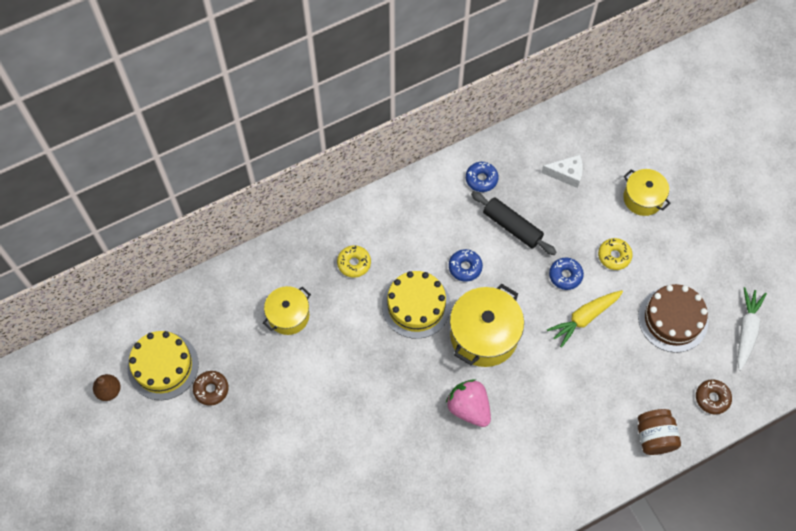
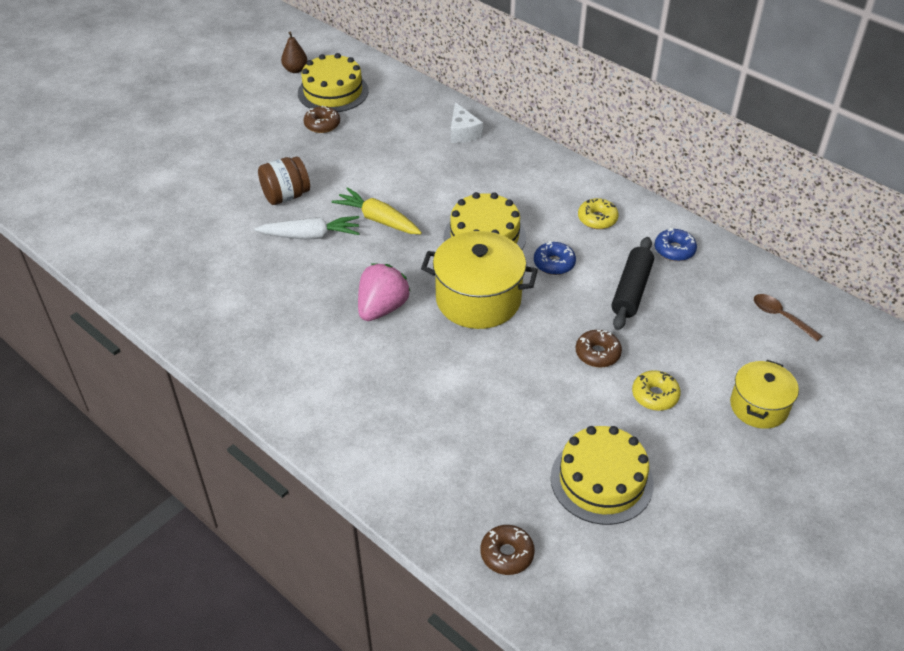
camera: 70 degrees right, 20 degrees down
(288, 315) = (423, 152): yellow pot -> none
(354, 263) = (507, 180): yellow donut -> yellow donut (597, 219)
(565, 275) = (597, 353): blue donut -> brown donut
(566, 174) = (737, 322): white cheese -> white cheese (463, 132)
(570, 144) = (781, 316): none -> brown spoon
(584, 318) = (550, 385): yellow carrot -> yellow carrot (378, 219)
(654, 437) = (420, 497): brown jar -> brown jar (286, 196)
(673, 319) = (601, 480): brown cake -> yellow cake
(746, 330) = (635, 575): white carrot -> white carrot (311, 236)

